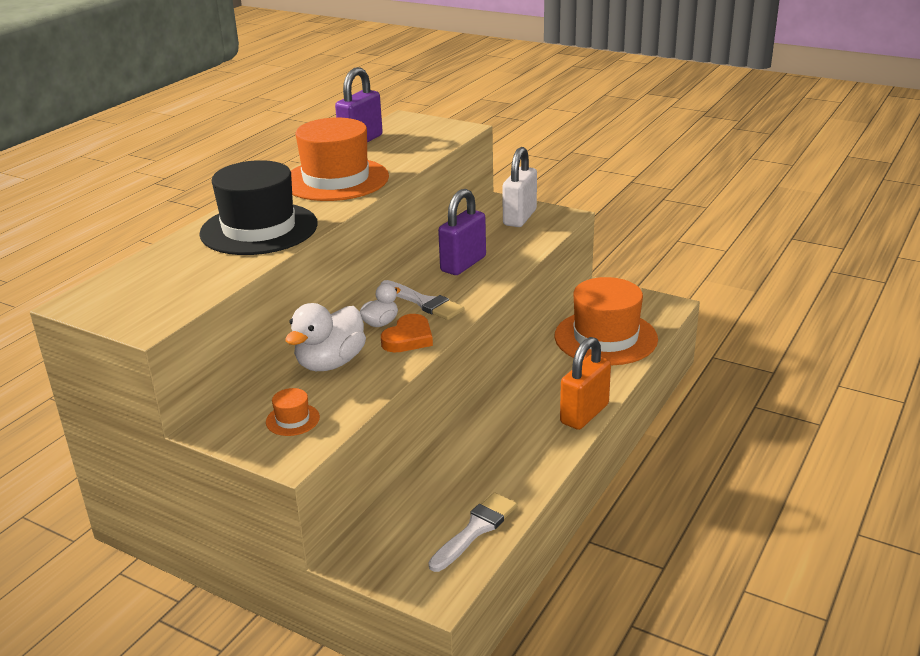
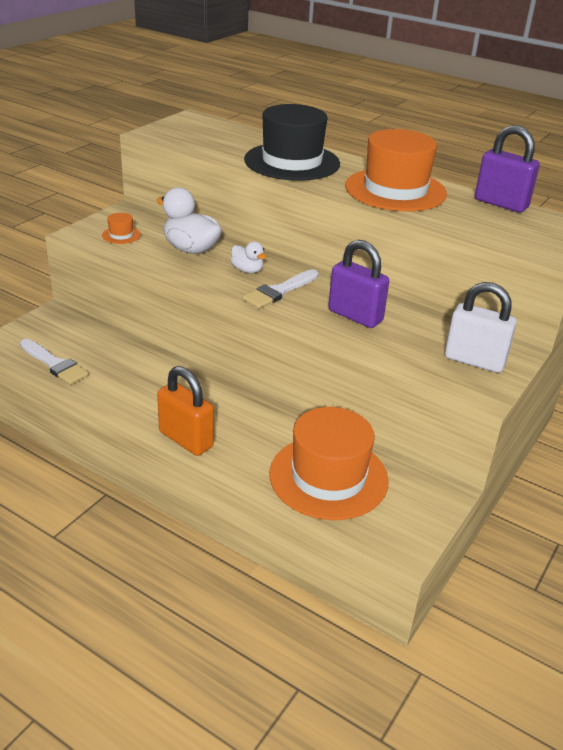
camera: 90 degrees right, 5 degrees up
(408, 338) = (218, 281): orange heart -> none

